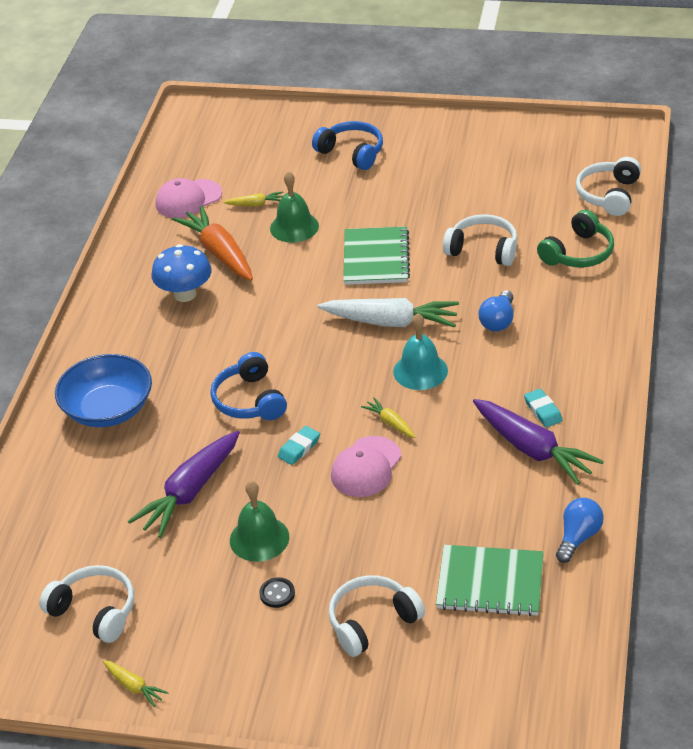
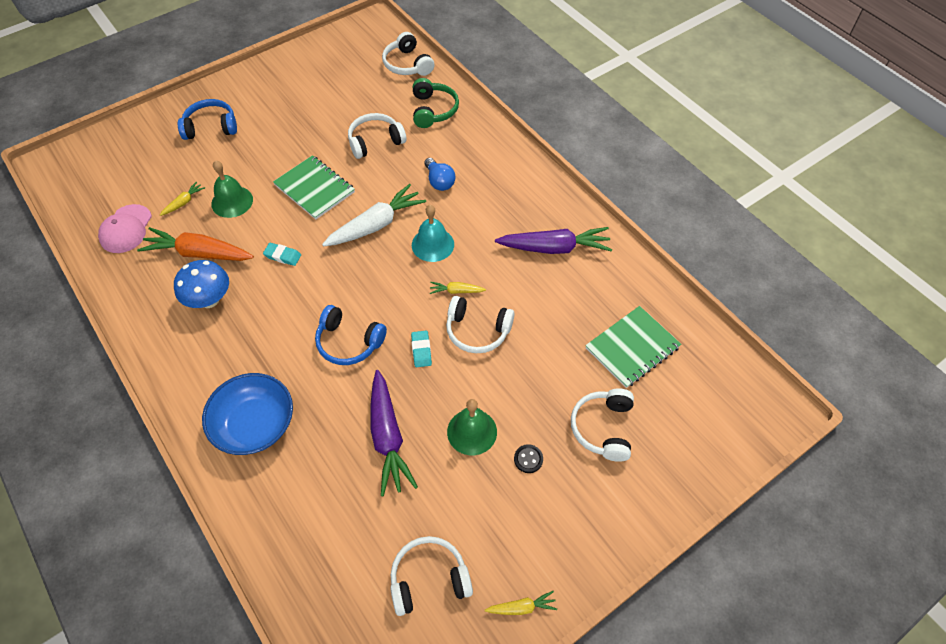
camera: 50 degrees left, 15 degrees up
(366, 467) = (477, 331): pink cap -> white headphones
(543, 411) = (531, 220): turquoise eraser -> turquoise eraser (282, 256)
(578, 537) = (641, 283): blue light bulb -> none

